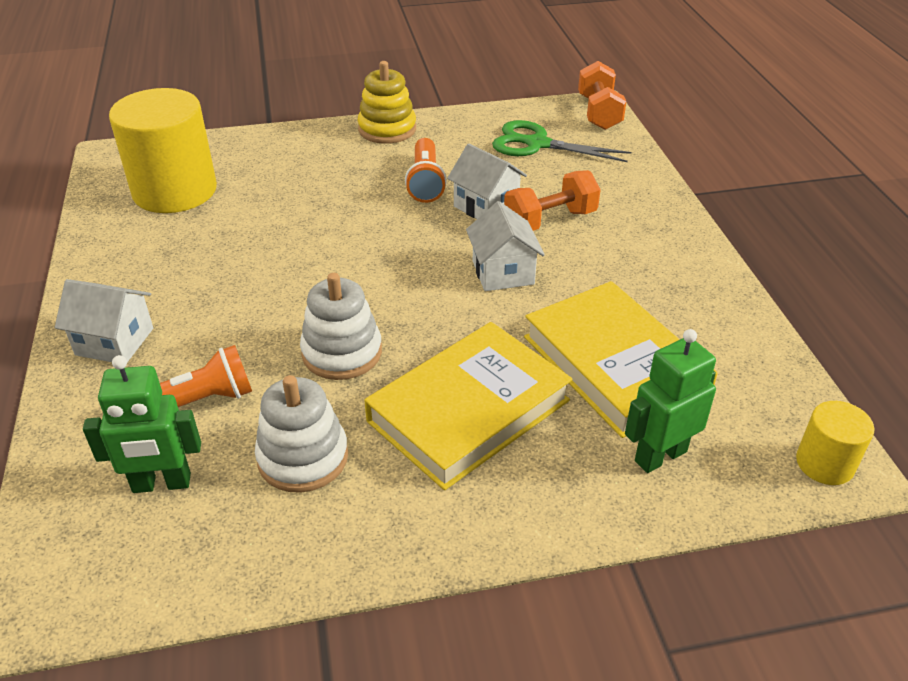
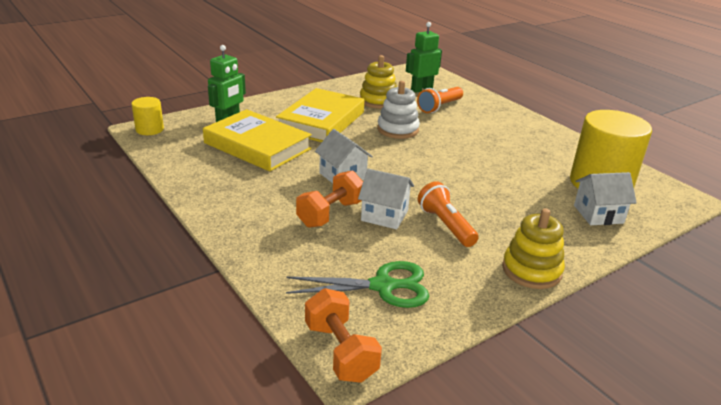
camera: 155 degrees right, 10 degrees down
(114, 341) = (504, 117): white house -> white house (598, 214)
(303, 457) = (378, 101): white stacking toy -> yellow stacking toy

